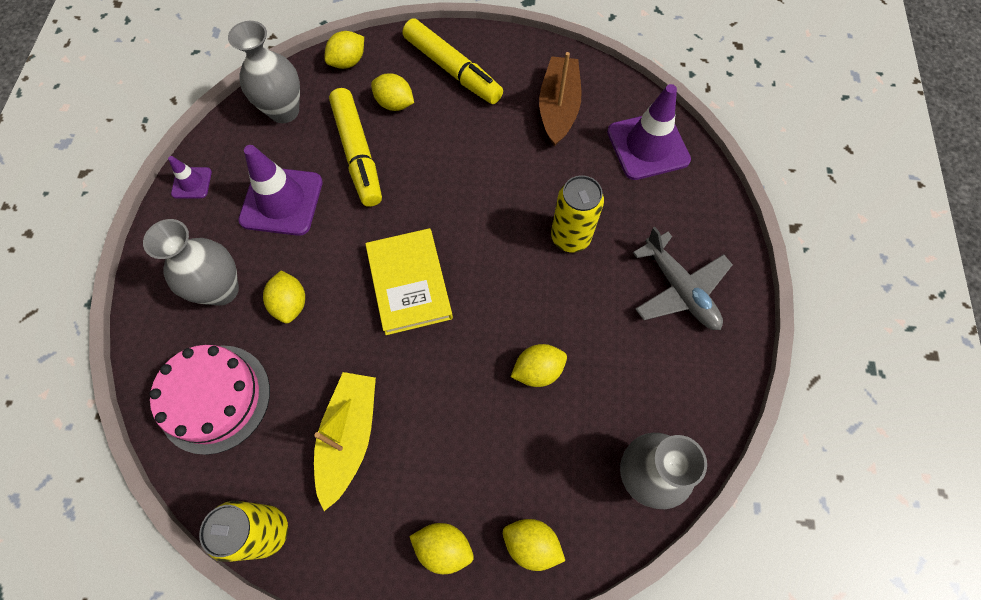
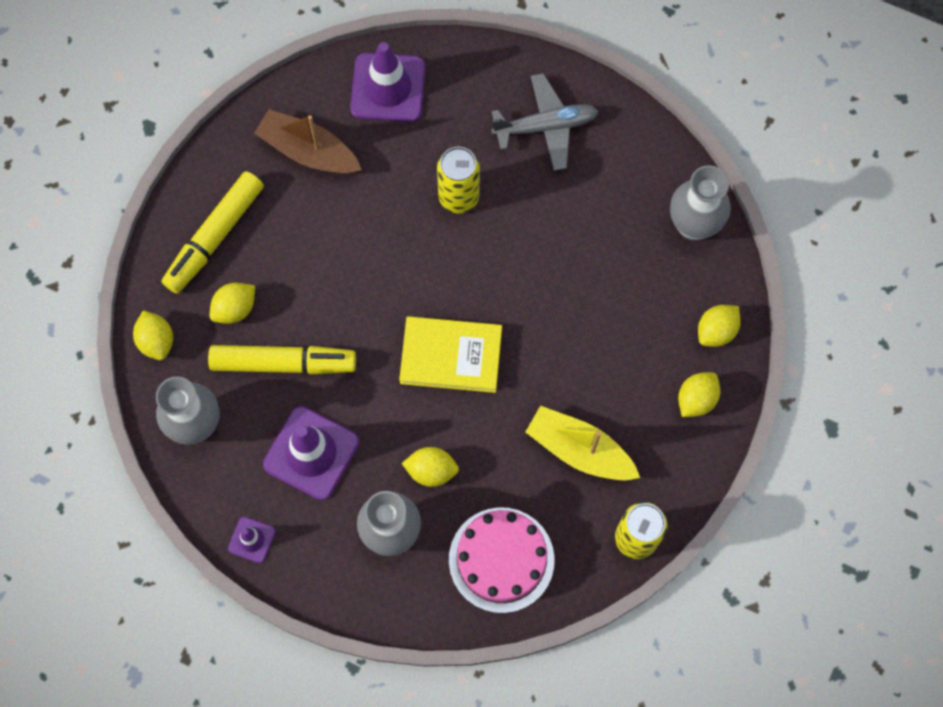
camera: 70 degrees left, 5 degrees up
(452, 70) = (215, 237): yellow marker -> yellow marker turned 150 degrees clockwise
(537, 370) = (576, 274): yellow lemon -> none

